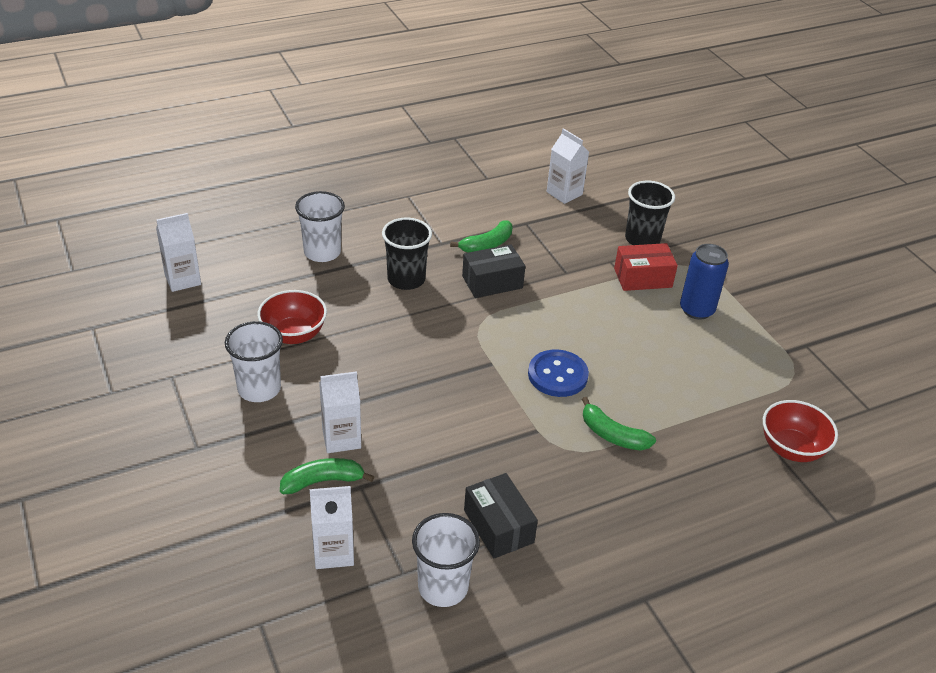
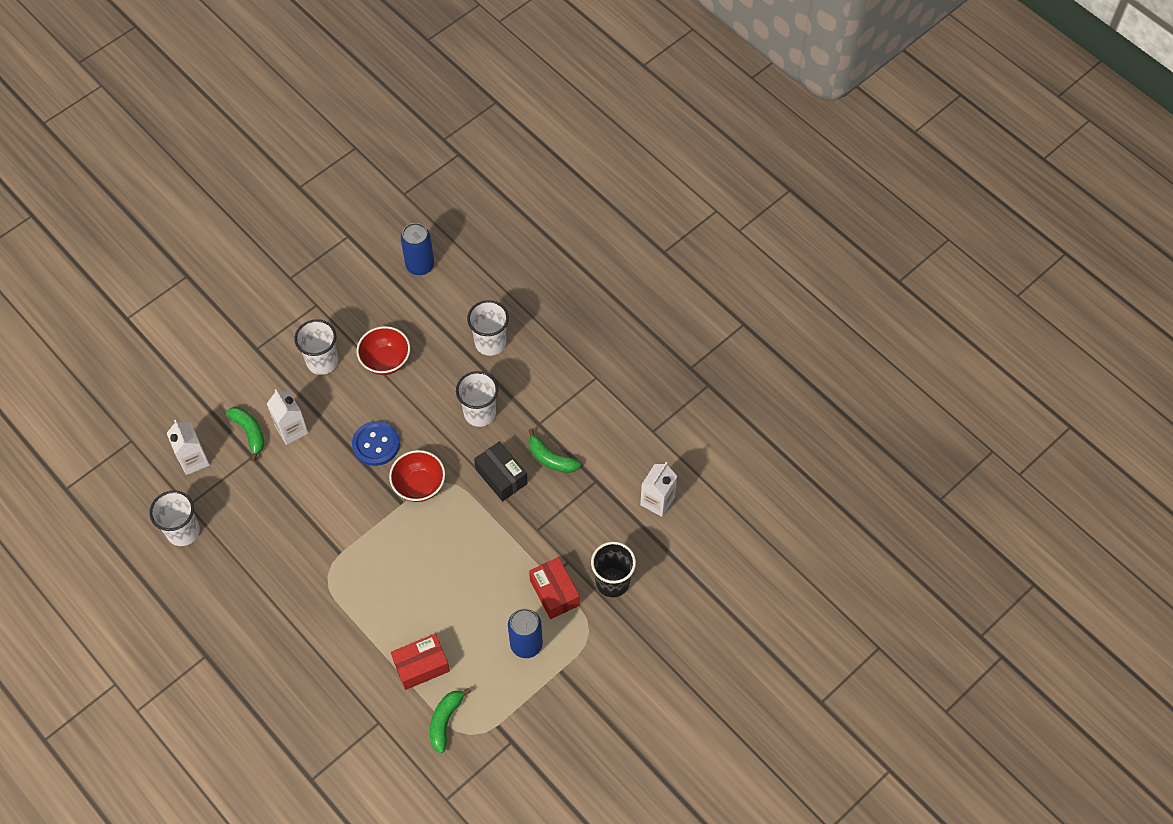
camera: 75 degrees right, 20 degrees up
(183, 279) = (420, 265): white carton -> blue can
(406, 279) = (480, 413): black cup -> white cup
(498, 526) = (242, 550): black box -> none
(557, 375) = (404, 553): blue button -> blue button (376, 444)
(612, 435) = (351, 605): green banana -> green banana (445, 721)
(705, 393) = (421, 666): none -> red box
(791, 449) = (378, 739): red bowl -> red bowl (419, 485)

